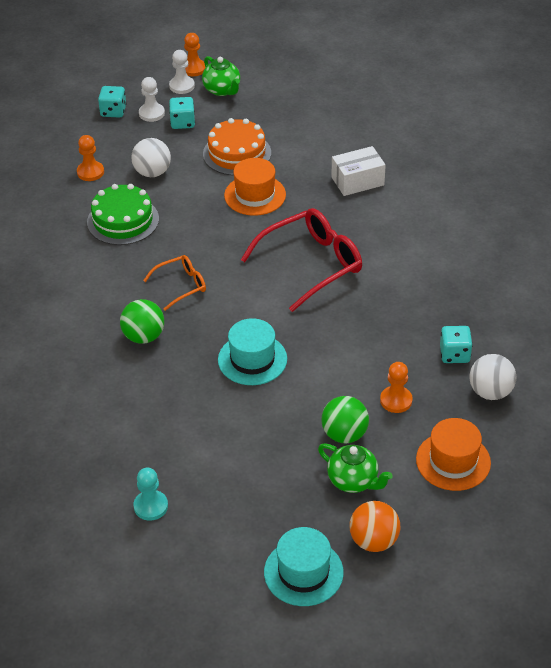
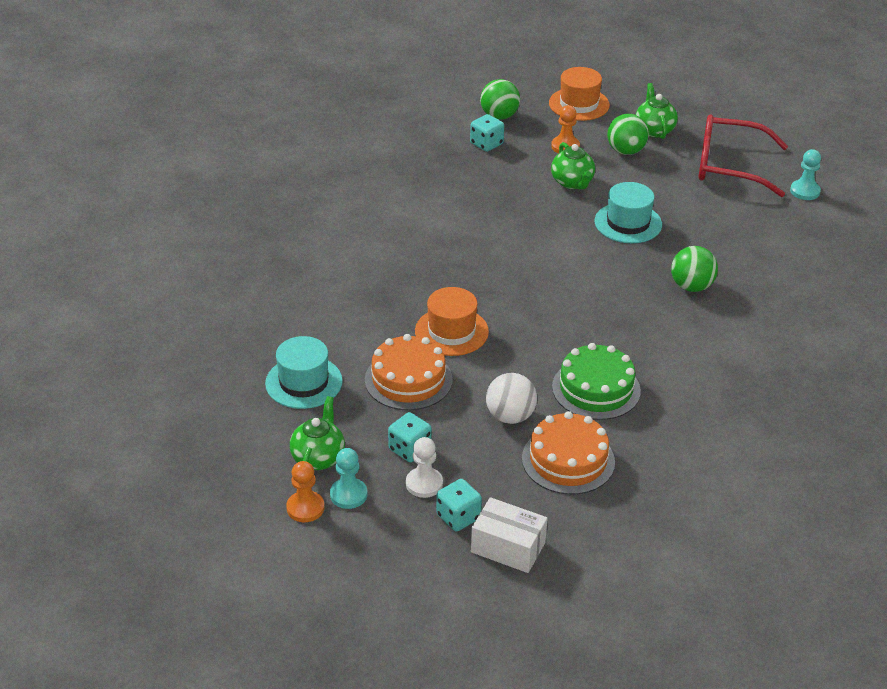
camera: 135 degrees left, 5 degrees down
(90, 172) = (568, 460): orange pawn -> orange cake
(181, 285) = (615, 302): orange glasses -> none
(182, 86) = (348, 495): white pawn -> turquoise pawn
(303, 572) = (743, 114): turquoise hat -> turquoise hat (304, 382)
(311, 264) = (491, 251): red glasses -> red glasses (729, 166)
(340, 366) = (572, 183): none -> green teapot
(357, 181) = (352, 284): white box -> white box (508, 547)
(373, 541) = (682, 103): orange ball -> none
(490, 392) = (499, 116): white ball -> green ball

